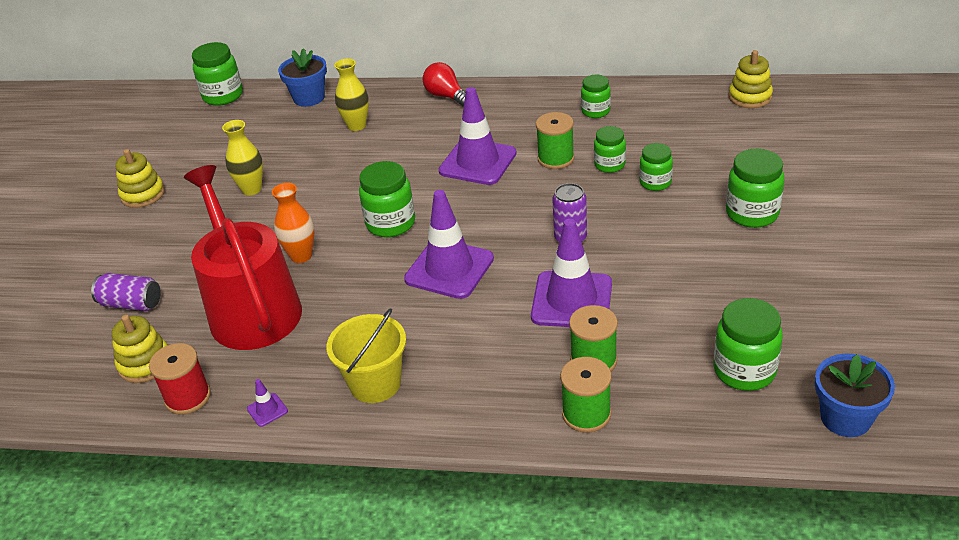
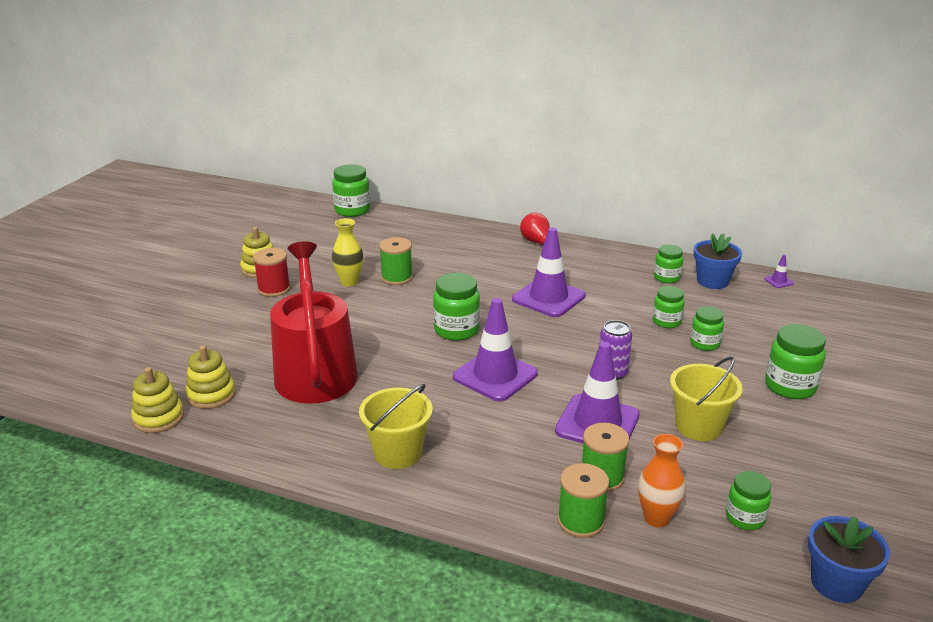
camera: 10 degrees right, 10 degrees down
(131, 304) = (218, 347): purple can -> none
(188, 397) = (235, 428): red spool -> red spool (274, 289)
(267, 410) = (297, 453): purple traffic cone -> purple traffic cone (778, 281)
(301, 256) = (371, 340): orange vase -> orange vase (656, 518)
(309, 98) = (422, 224): blue flower pot -> blue flower pot (712, 281)
(356, 126) = (454, 251): yellow vase -> none
(555, 158) = (619, 308): green spool -> green spool (396, 278)
(674, 280) = (698, 426): none -> yellow bucket
(744, 370) = (745, 518): green jar -> green jar, size x0.64
(750, 97) = (814, 292): yellow stacking toy -> yellow stacking toy (159, 418)

